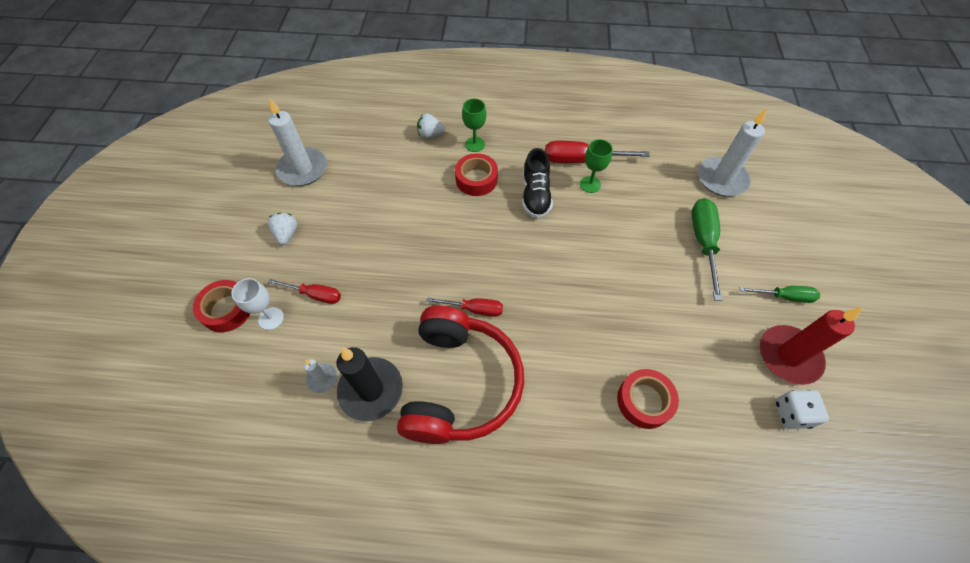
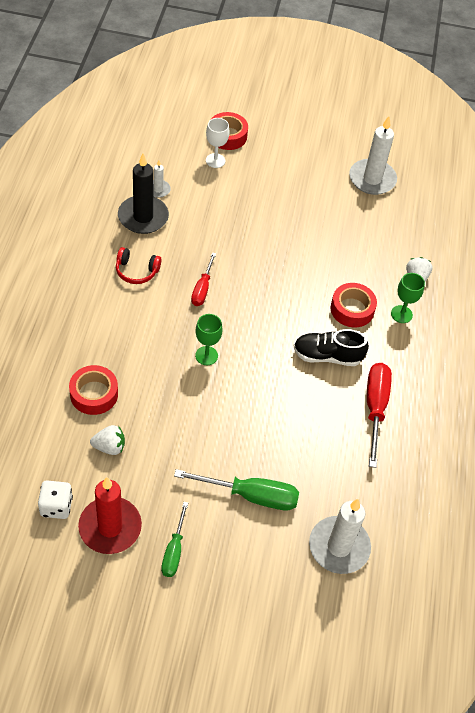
camera: 90 degrees right, 5 degrees down
(287, 234) = (297, 169): white strawberry -> white strawberry (109, 447)
(315, 295) = (233, 186): red screwdriver -> none
(460, 383) = (136, 271): red headphones -> red headphones, size x0.42
(590, 184) = (339, 408): green goblet -> green goblet (206, 355)

